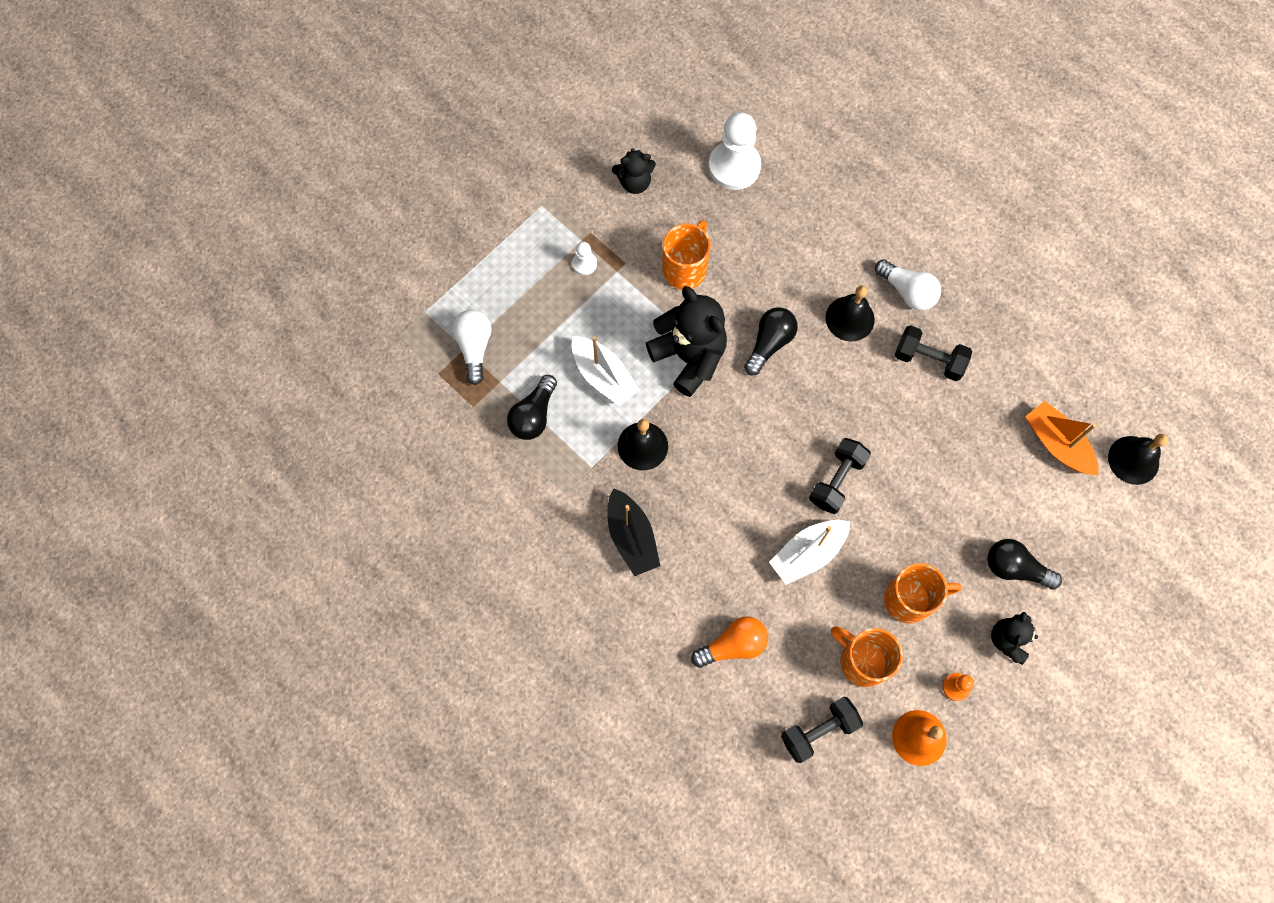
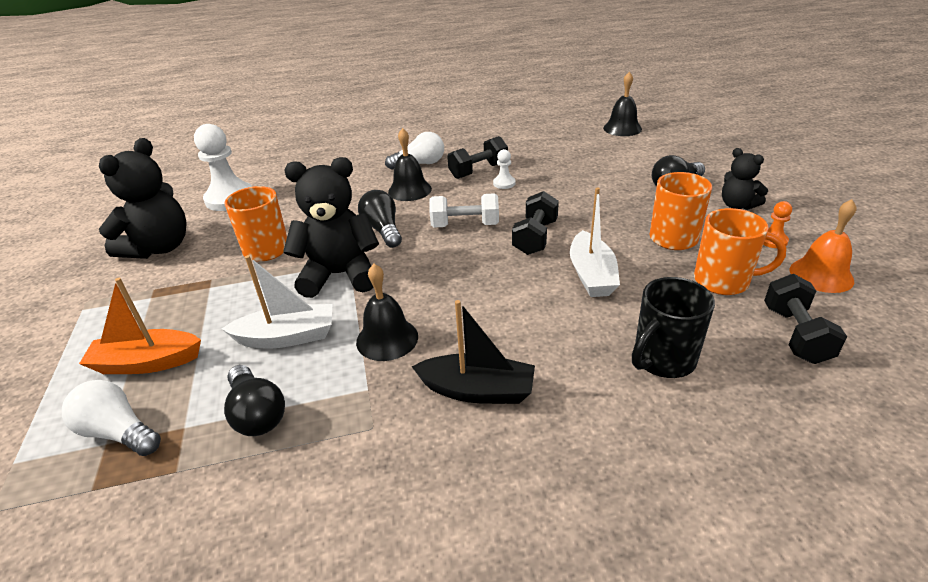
camera: 55 degrees left, 35 degrees down
(584, 264) = (172, 304): white pawn -> white pawn (504, 183)
(634, 182) = (159, 248): black teddy bear -> black teddy bear, size x1.79
(733, 645) = (662, 360): orange light bulb -> black mug
(820, 409) = (465, 225): none -> white dumbbell
(837, 480) = (535, 237): black dumbbell -> black dumbbell turned 45 degrees clockwise
(862, 661) = (723, 281): orange mug -> orange mug turned 150 degrees counterclockwise
(1057, 444) = (588, 147): orange boat -> orange boat (147, 362)

